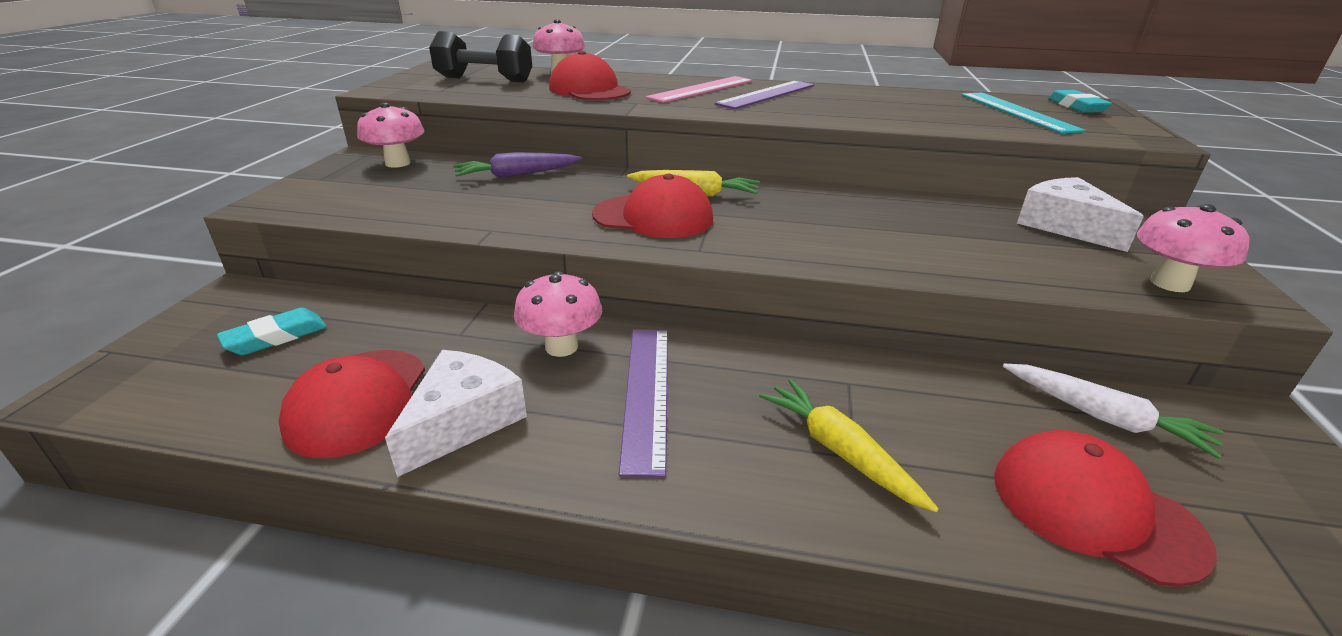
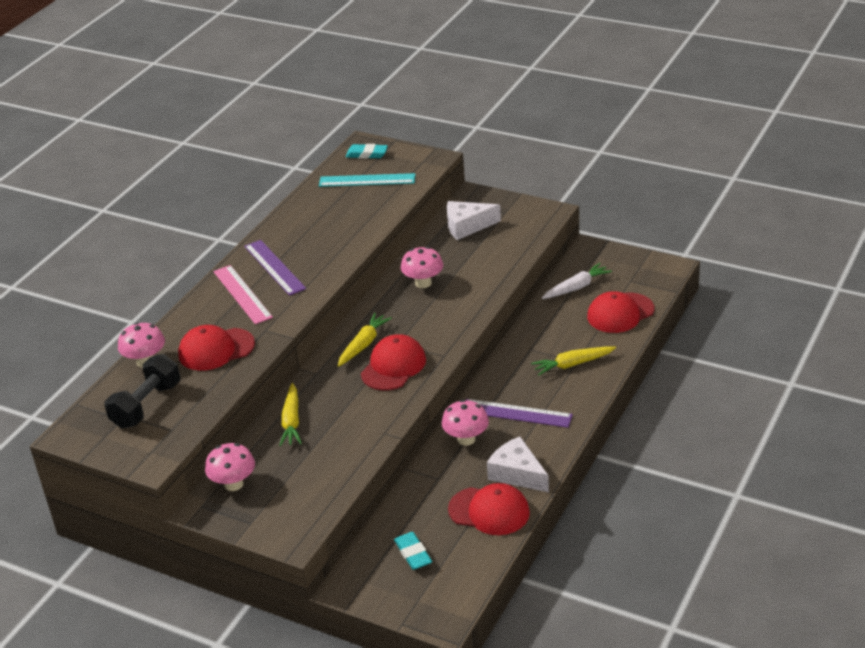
camera: 70 degrees left, 5 degrees up
(517, 175) = (291, 421): purple carrot -> yellow carrot
(1170, 283) = (532, 224): pink mushroom -> pink mushroom (423, 283)

